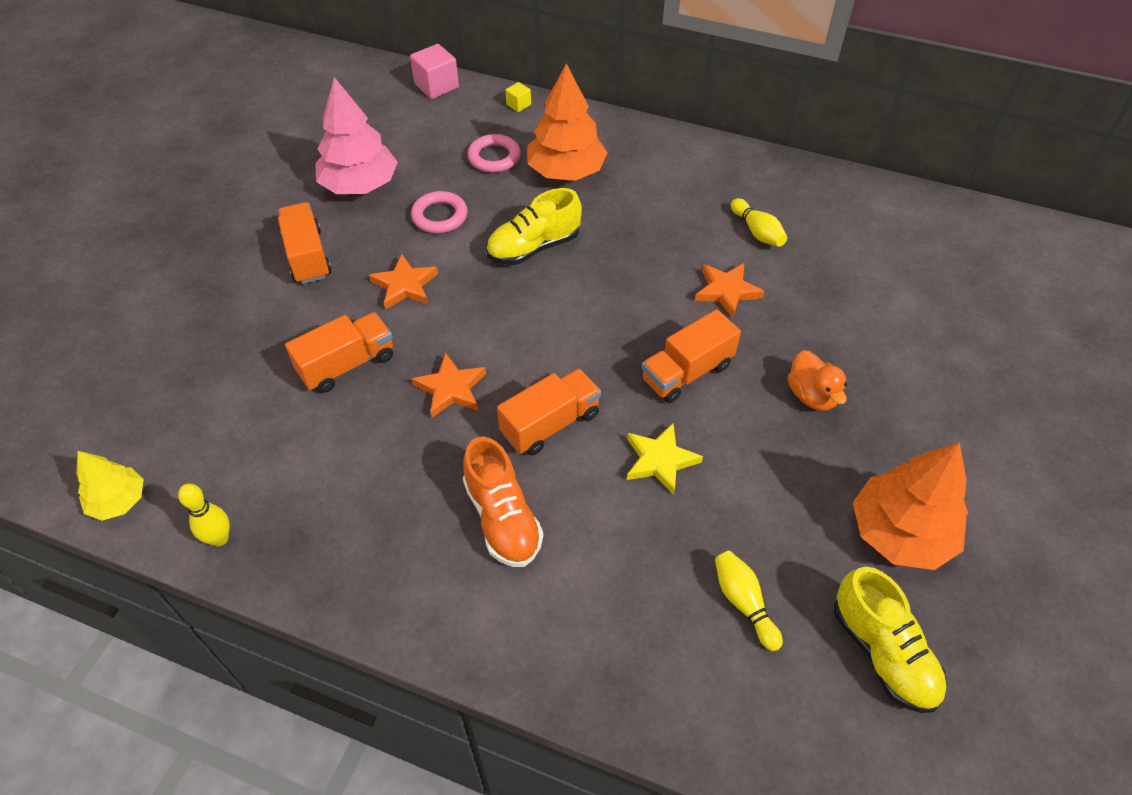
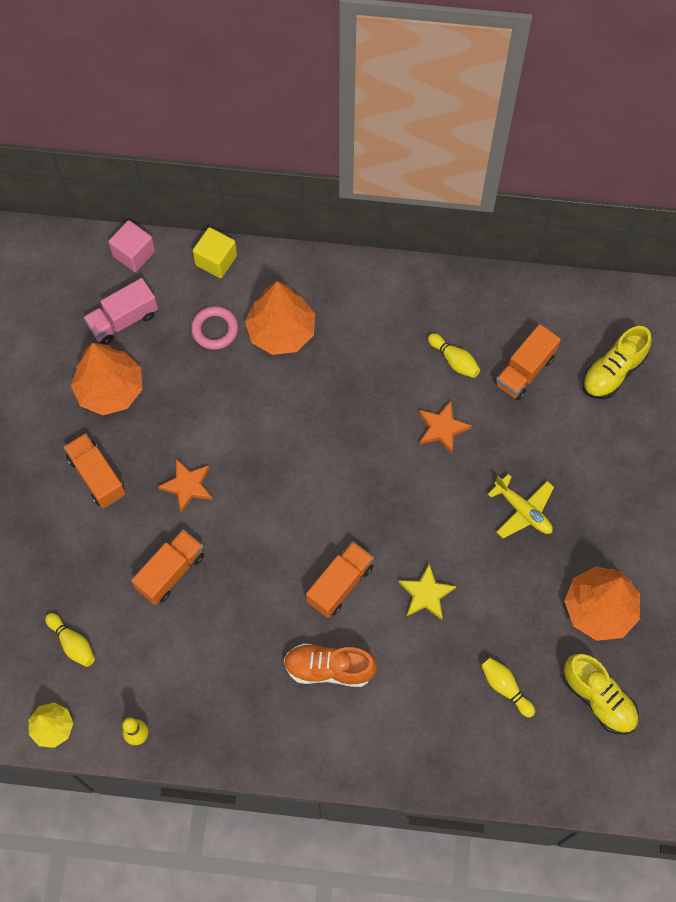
camera: 15 degrees left, 15 degrees up
(194, 413) = (73, 643): none -> yellow bowling pin
(359, 185) = (110, 389): pink tree -> orange tree
(401, 133) = (123, 320): none -> pink truck
(439, 216) = (190, 407): pink ring -> none
(451, 388) = (257, 573): orange star -> none
(502, 518) = (329, 668): orange shoe -> orange shoe turned 135 degrees clockwise
(518, 105) = (216, 260): yellow cube -> yellow cube, size x1.87
(534, 247) = (278, 421): yellow shoe -> yellow shoe (613, 372)
(687, 372) = (428, 513): orange truck -> orange truck (524, 371)
(812, 395) = (523, 511): orange duck -> yellow plane

